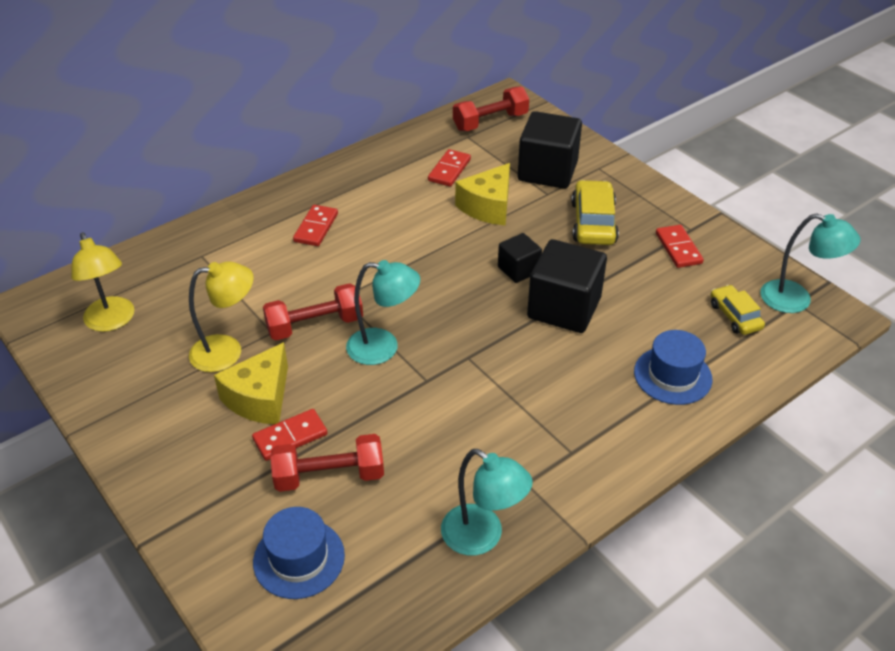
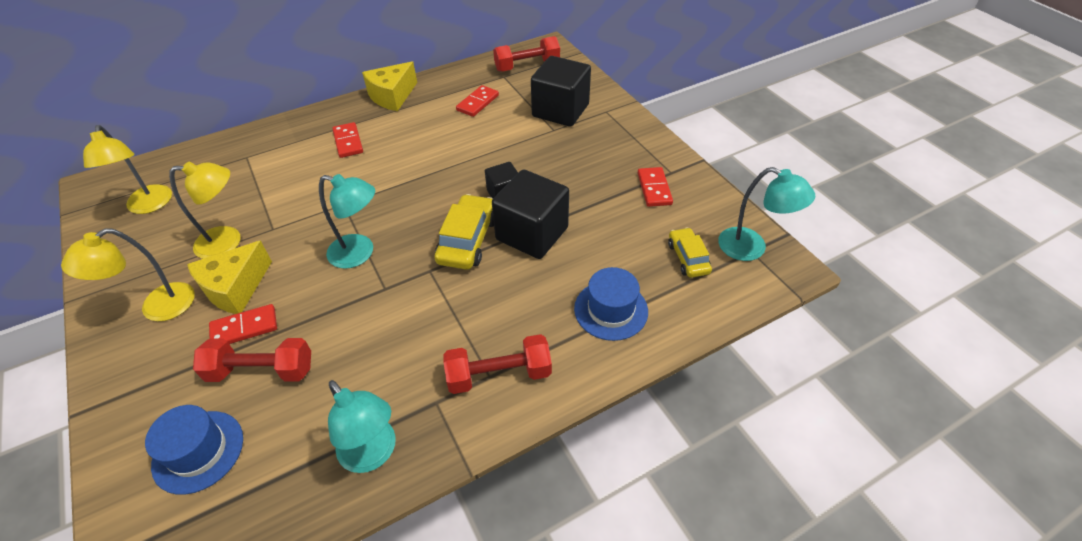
camera: 10 degrees right, 5 degrees up
(181, 428) = (157, 308): none -> yellow lamp
(315, 325) = (310, 226): red dumbbell -> red dumbbell (499, 374)
(316, 228) = (348, 142): red domino -> red domino turned 45 degrees counterclockwise
(488, 207) = (498, 137): yellow cheese -> yellow cheese (392, 96)
(593, 222) = (585, 158): yellow car -> yellow car (468, 240)

